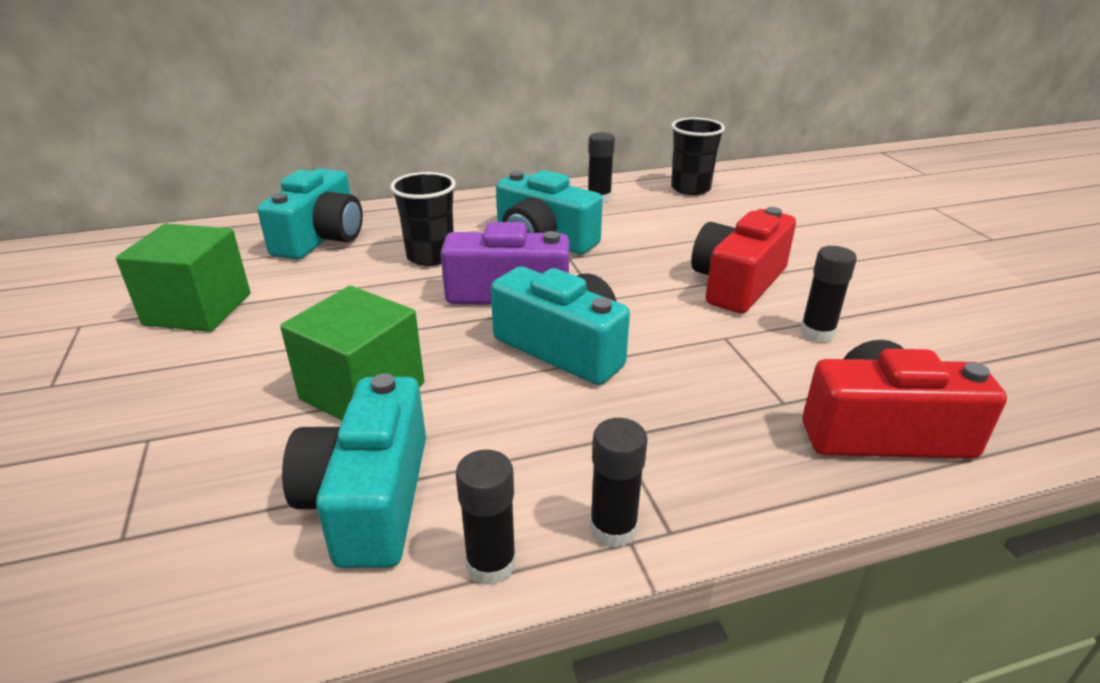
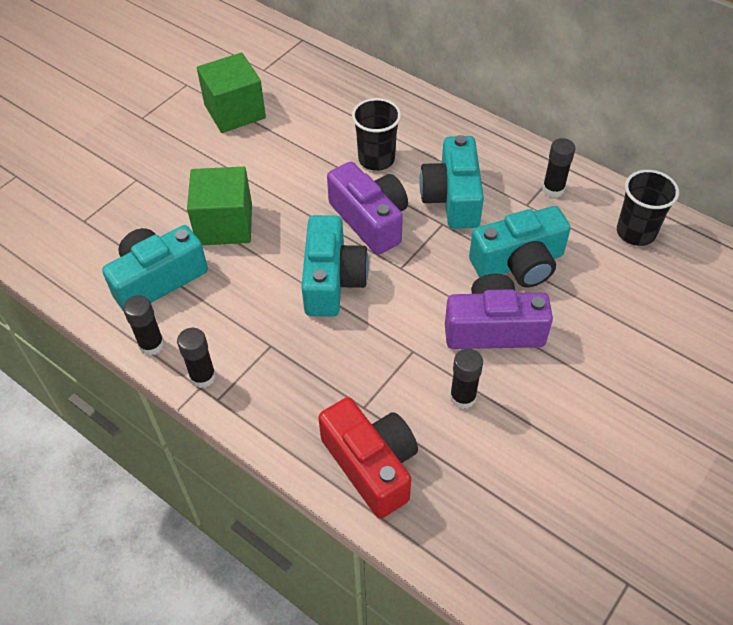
camera: 55 degrees right, 20 degrees up
(321, 238) = (349, 97): turquoise camera -> turquoise camera (519, 263)
(737, 283) = (493, 329): red camera -> purple camera

